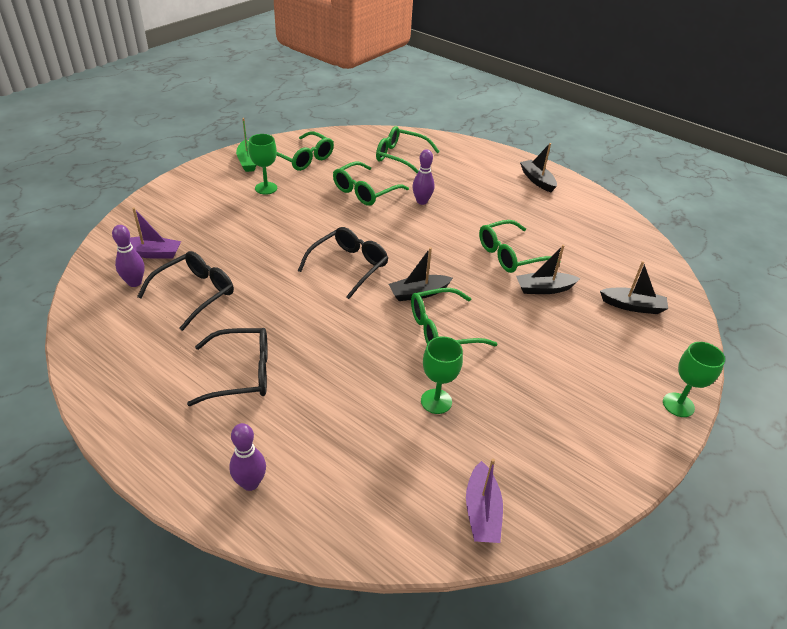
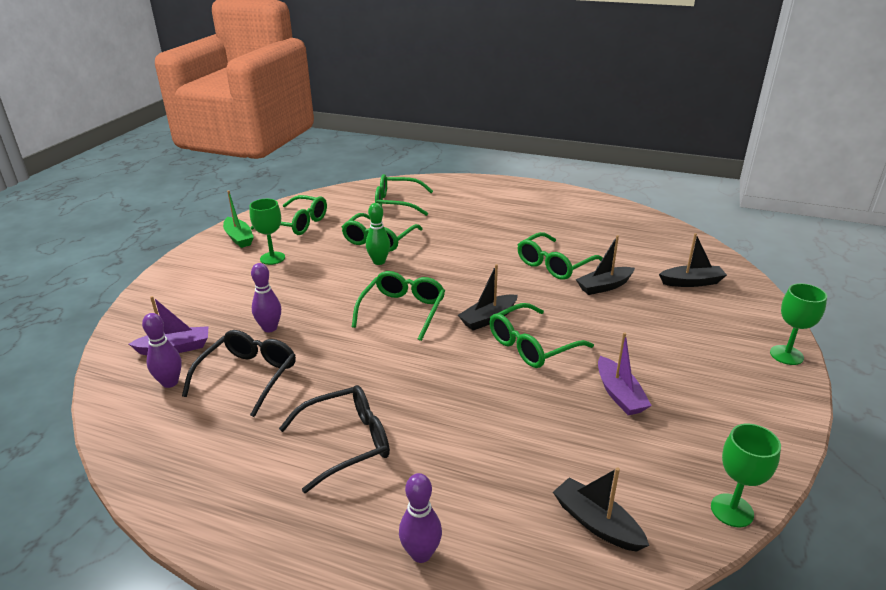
camera: 15 degrees left, 10 degrees down
(349, 266) = (402, 310): black glasses -> green glasses
(353, 213) = (379, 261): none -> green bowling pin
(421, 201) = (441, 237): purple bowling pin -> purple bowling pin (270, 328)
(436, 401) = (567, 413): green goblet -> green goblet (732, 510)
(482, 512) = (678, 505): purple boat -> purple boat (619, 394)
(537, 180) = (539, 197): black boat -> black boat (596, 523)

